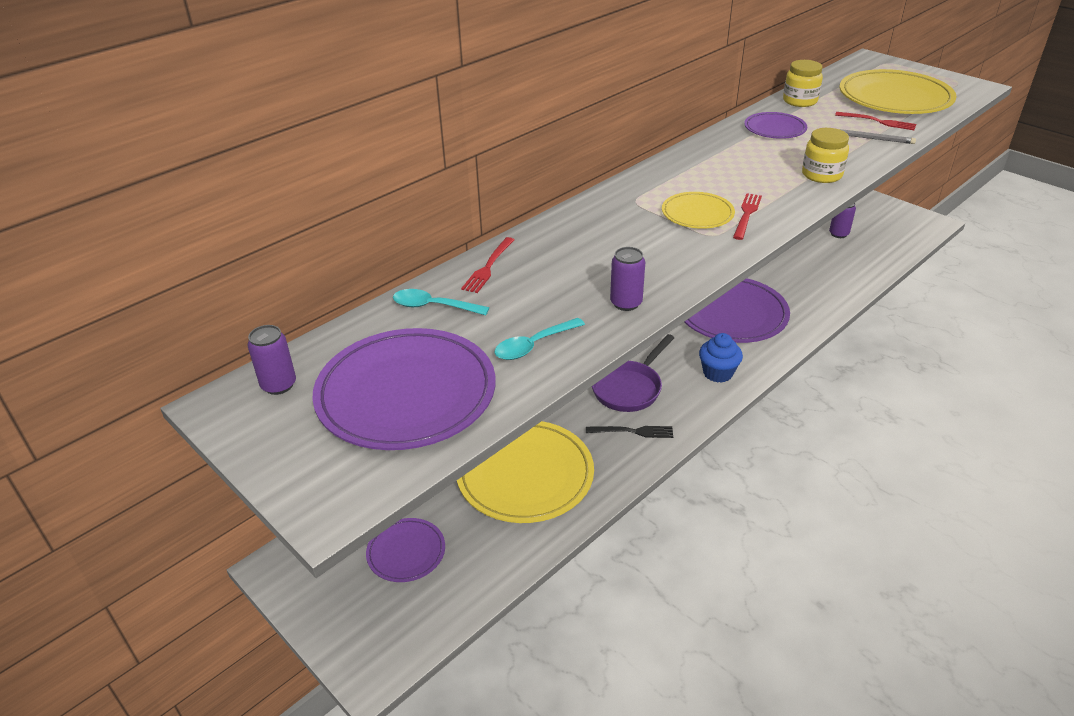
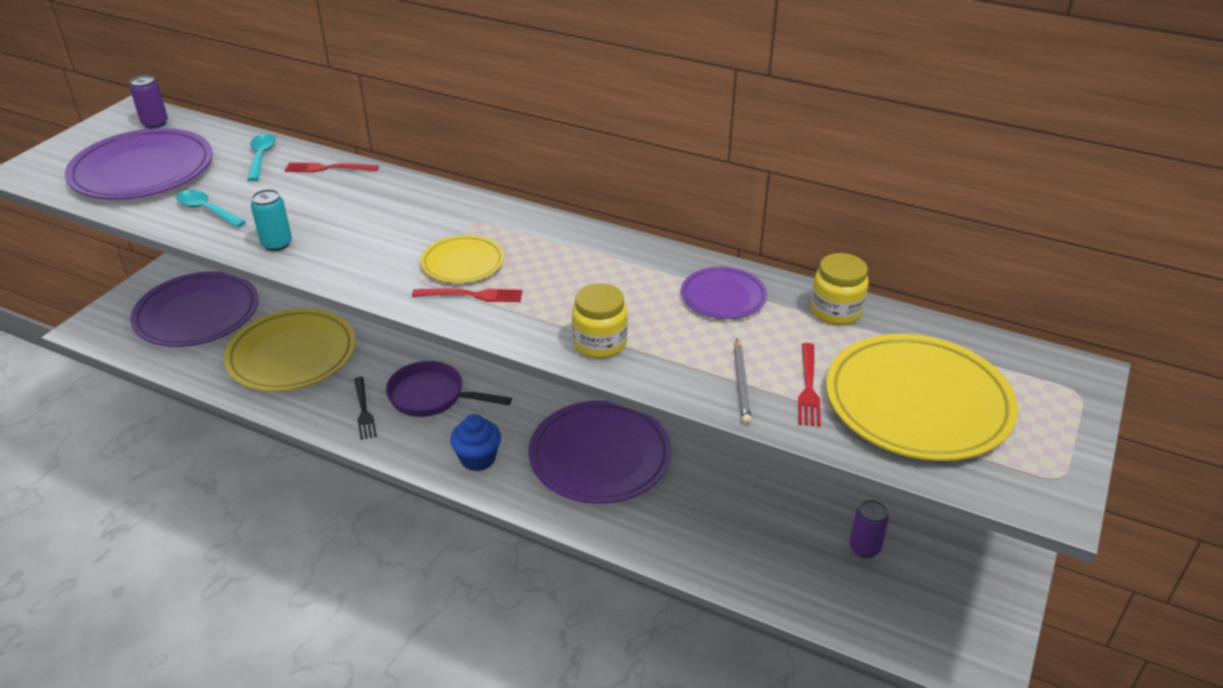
camera: 70 degrees right, 0 degrees up
(406, 552) = (197, 314): purple plate -> purple plate, size x1.90
(626, 303) = (277, 244): purple can -> turquoise can

